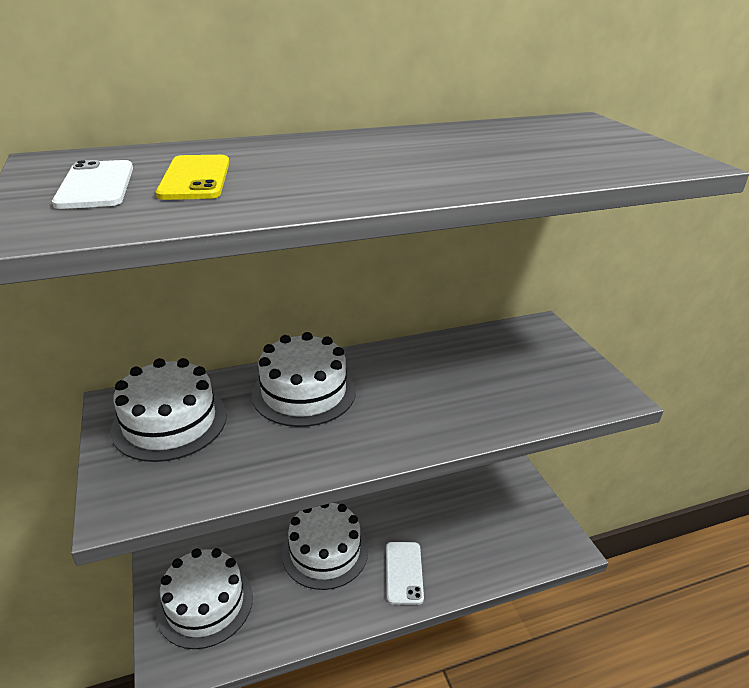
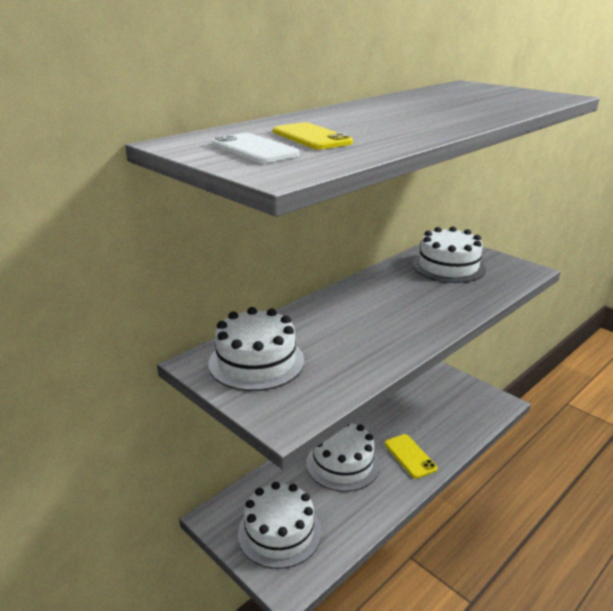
camera: 25 degrees left, 5 degrees down
(304, 392) = (334, 318): white cake -> white cake (448, 266)
(404, 572) = (410, 456): white phone -> yellow phone

